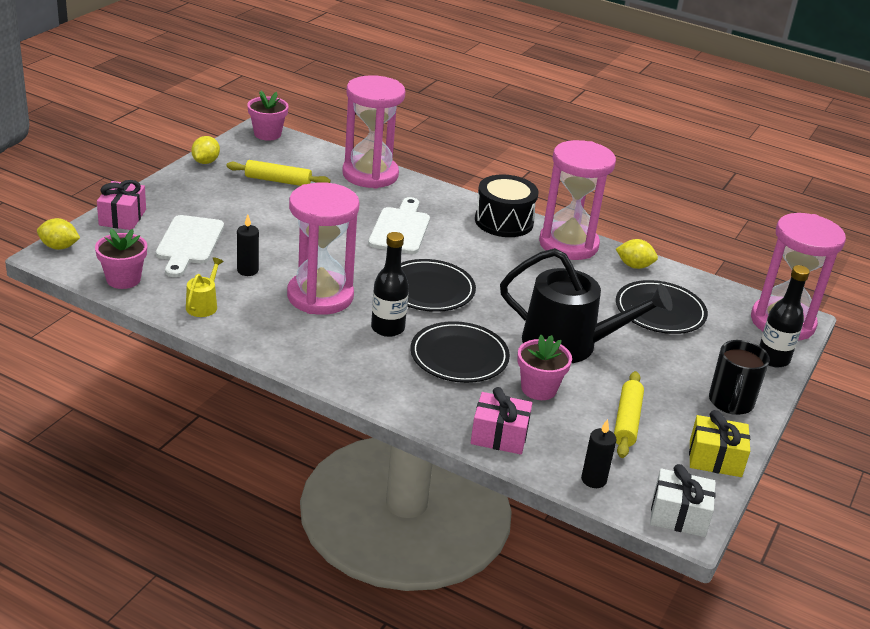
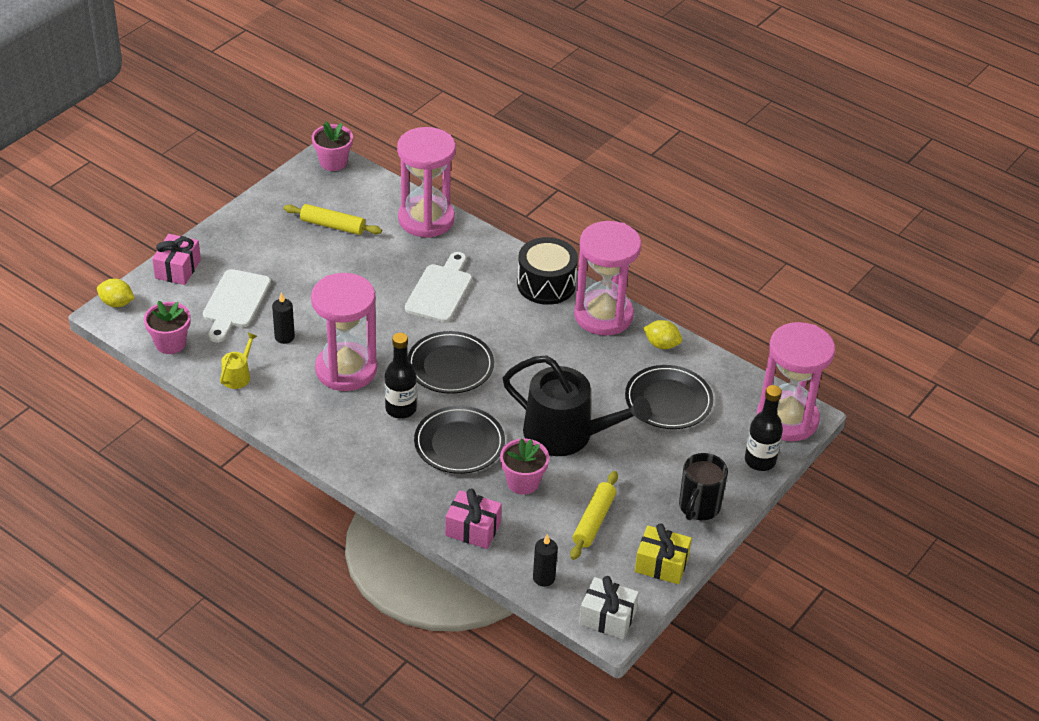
camera: 10 degrees right, 10 degrees up
(205, 162) = (266, 199): yellow lemon -> none

